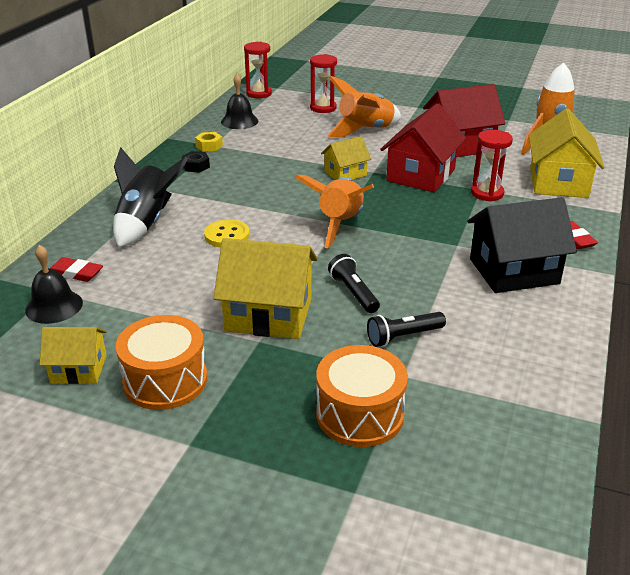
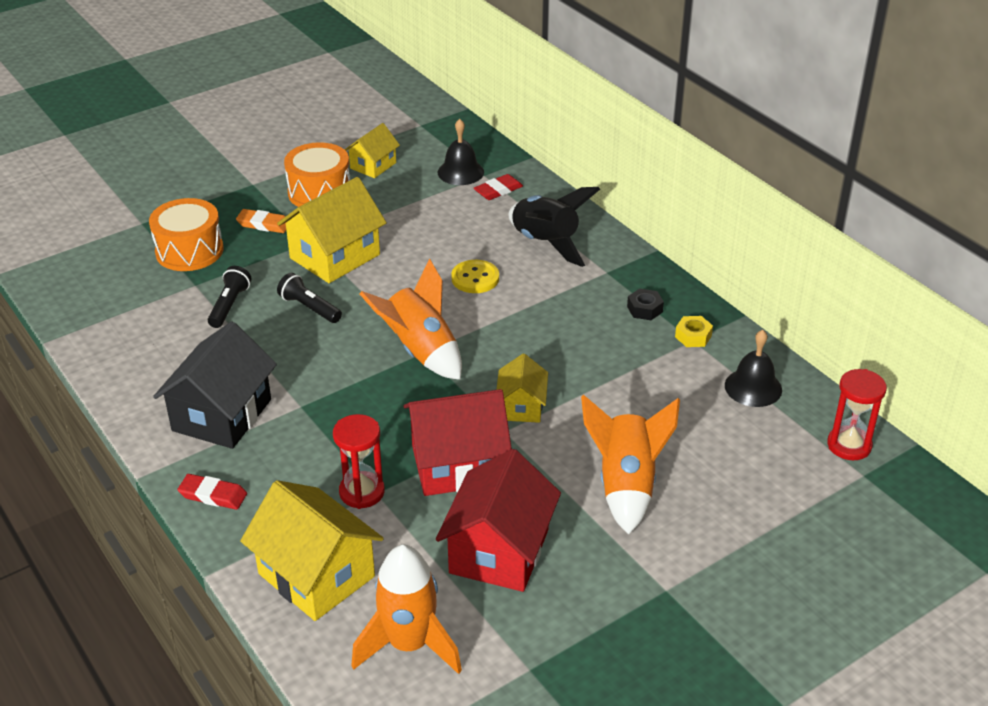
camera: 125 degrees right, 5 degrees up
(262, 387) = (263, 224): none -> orange eraser
(323, 108) = (741, 484): red hourglass -> none
(353, 293) = (309, 308): black flashlight -> black flashlight turned 150 degrees counterclockwise
(421, 175) = (457, 464): red house -> red house turned 75 degrees counterclockwise

